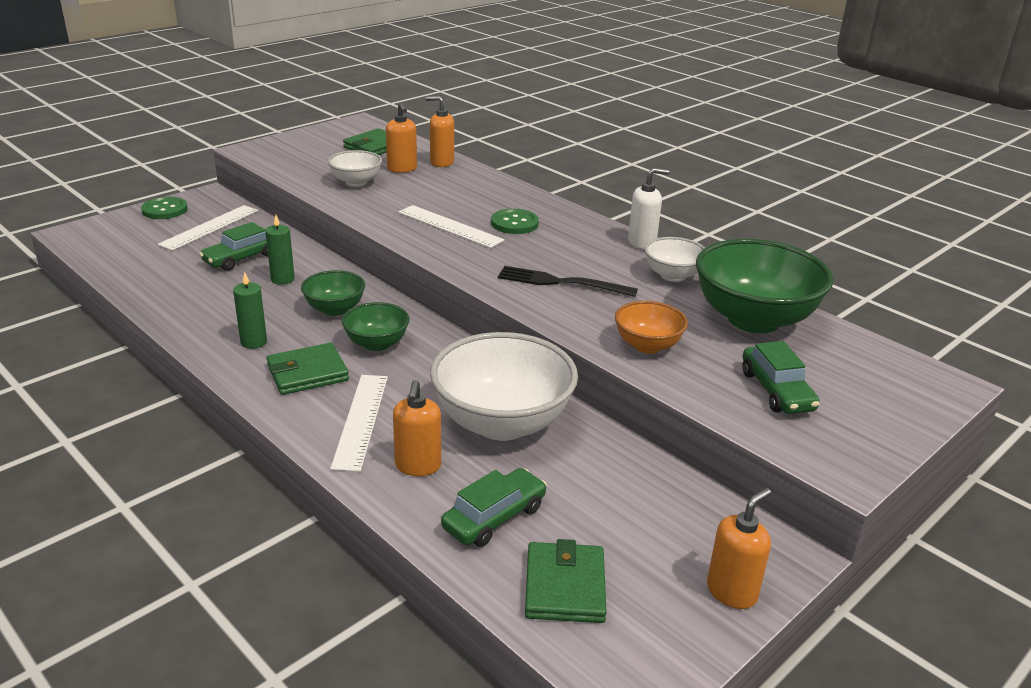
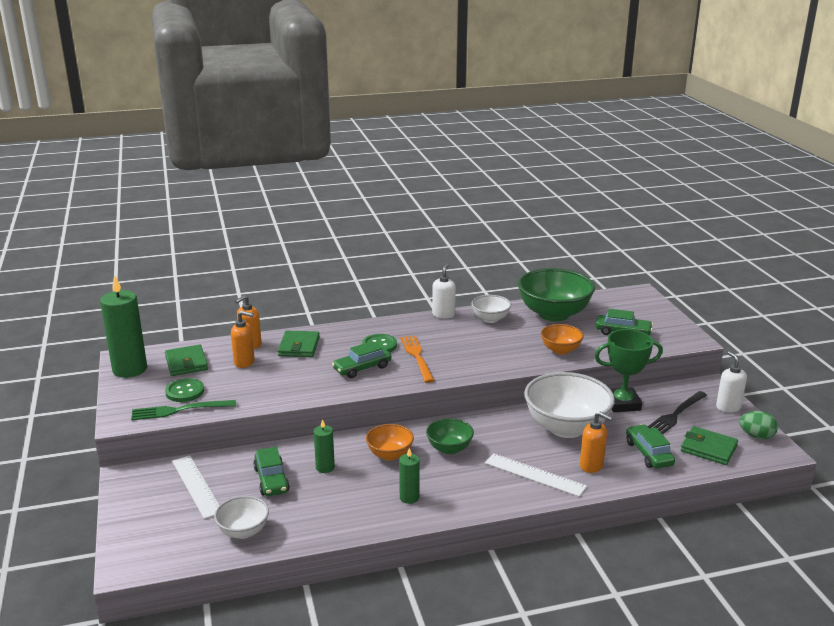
camera: 60 degrees left, 5 degrees down
(164, 210) = (132, 505): green button -> green button (185, 391)
(283, 166) = (178, 410): none -> green fork
(307, 373) = (466, 483): green wallet -> green wallet (299, 347)
(335, 309) = (390, 454): green bowl -> orange bowl
(341, 129) = (130, 369): none -> green candle
(356, 182) = (248, 386): white bowl -> white bowl (243, 531)
(450, 226) = (362, 368): white ruler -> green car
(512, 250) = (416, 356): none -> orange fork
(560, 282) = (471, 353): black fork -> black fork (675, 415)
(621, 463) = (622, 404): none -> green trophy
(662, 648) = (756, 436): none -> green egg
(732, 591) = (728, 407): orange soap dispenser -> white soap dispenser

